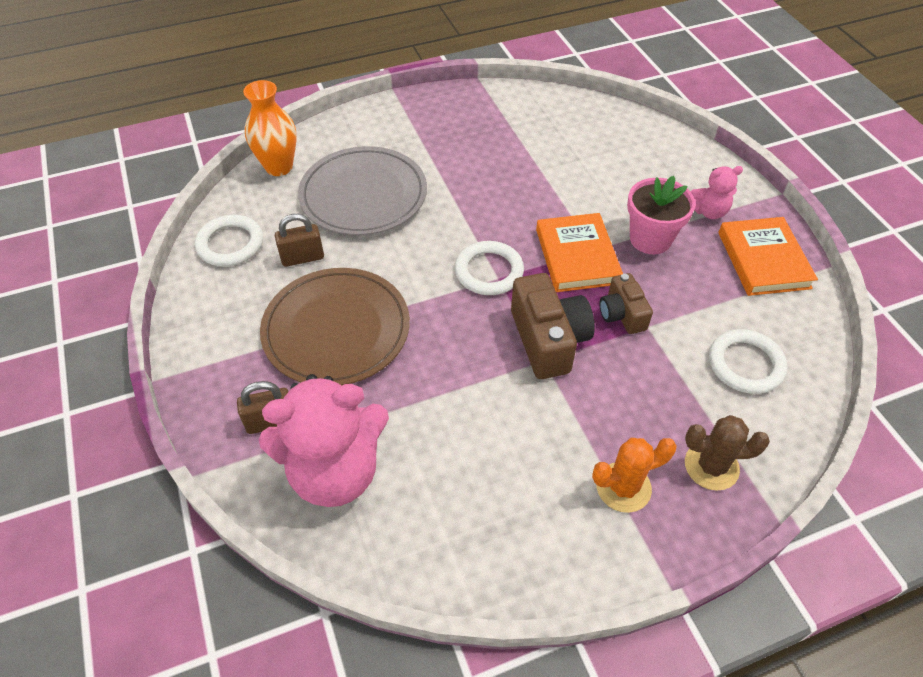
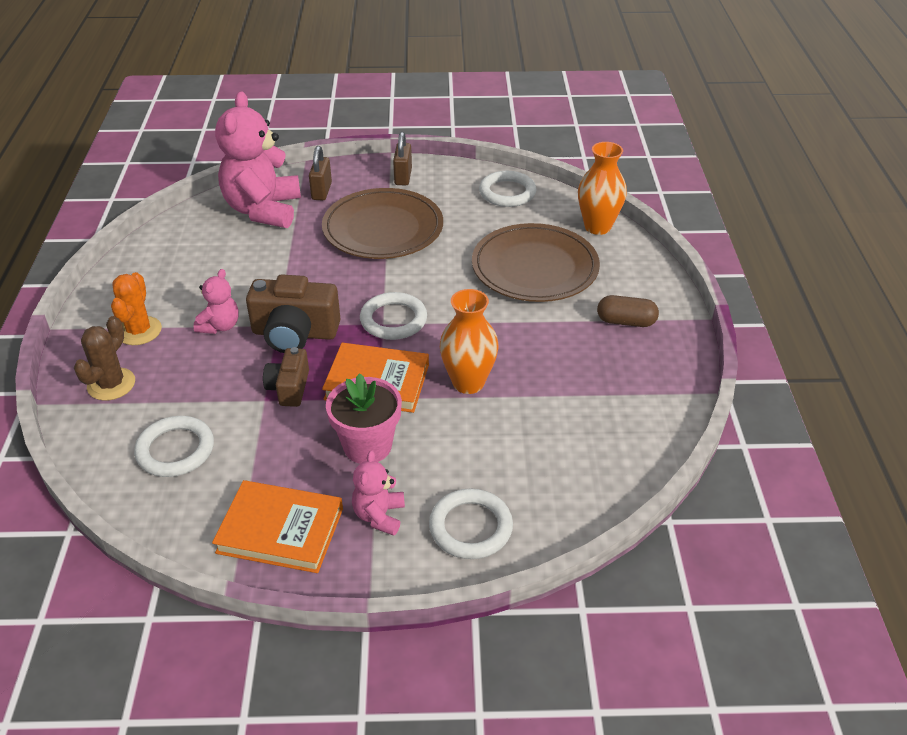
camera: 110 degrees right, 10 degrees down
(302, 258) = (471, 224): brown padlock -> brown padlock (403, 177)
(363, 195) = (535, 267): grey plate -> brown plate
(418, 129) = (626, 322): none -> brown capsule
(543, 200) = (468, 382): none -> orange vase
(572, 410) = (220, 326): none -> pink teddy bear
(622, 314) = (289, 388): brown camera -> brown camera turned 90 degrees counterclockwise
(682, 165) = (470, 527): none -> white ring

